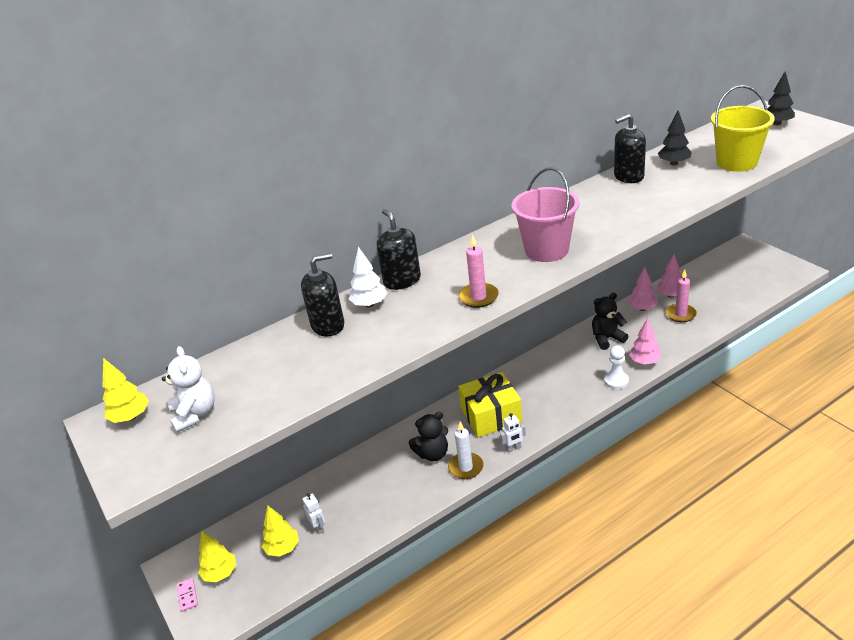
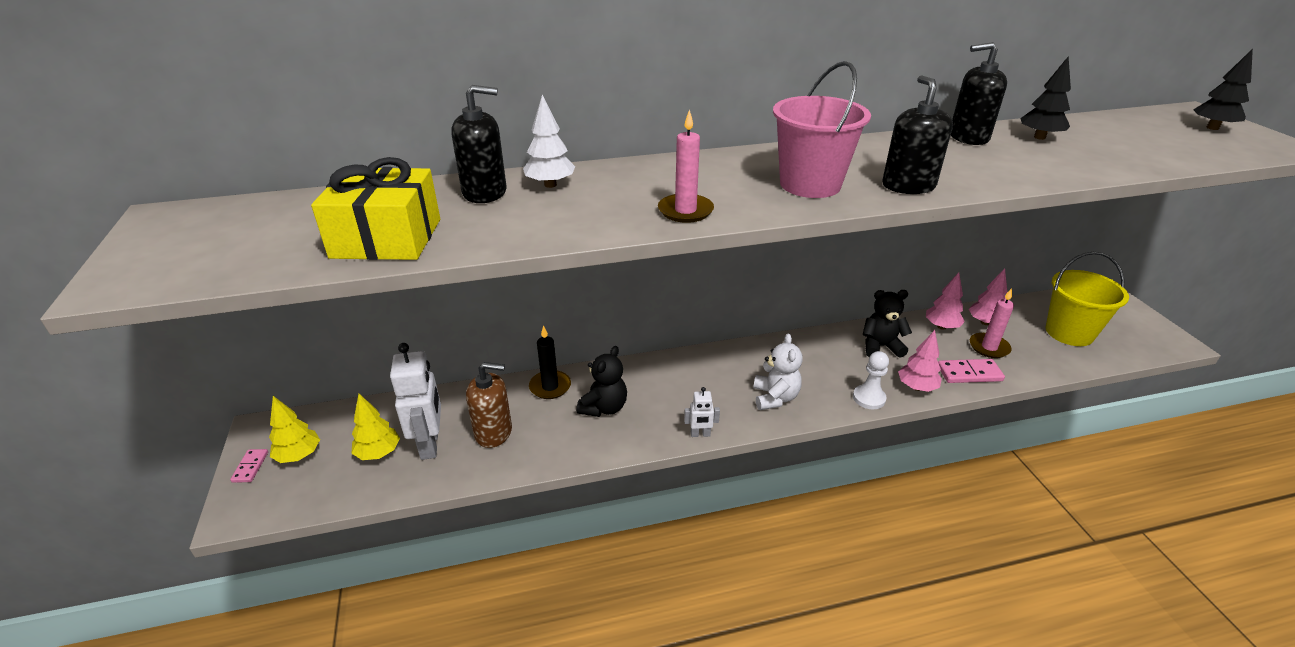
camera: 15 degrees right, 0 degrees up
(131, 417) = (192, 221): yellow tree -> none
(195, 414) = (254, 238): white teddy bear -> white teddy bear (775, 397)
(318, 527) = (430, 444): white robot -> white robot, size x2.02
(361, 501) = (493, 432): none -> brown soap dispenser
(382, 452) = (550, 387): none -> black candle
(402, 280) = (608, 172): black soap dispenser -> black soap dispenser (908, 186)
(433, 454) = (604, 408): black teddy bear -> black teddy bear turned 60 degrees counterclockwise
(466, 467) = (632, 436): white candle -> none
(491, 415) = (695, 388): yellow gift -> yellow gift (387, 238)
(675, 339) = (969, 373): none -> pink domino
(736, 162) = (1133, 154): yellow bucket -> yellow bucket (1069, 332)

